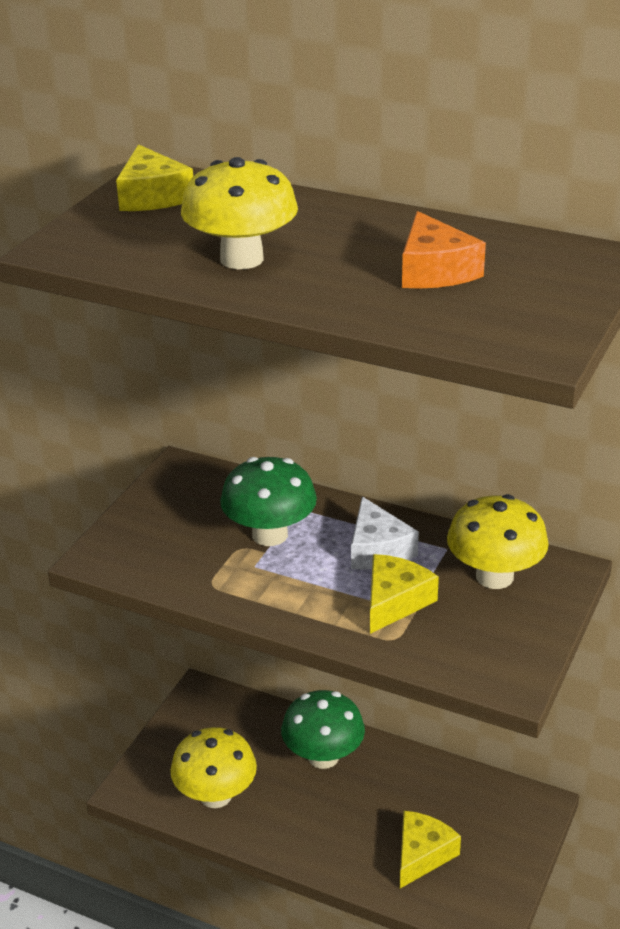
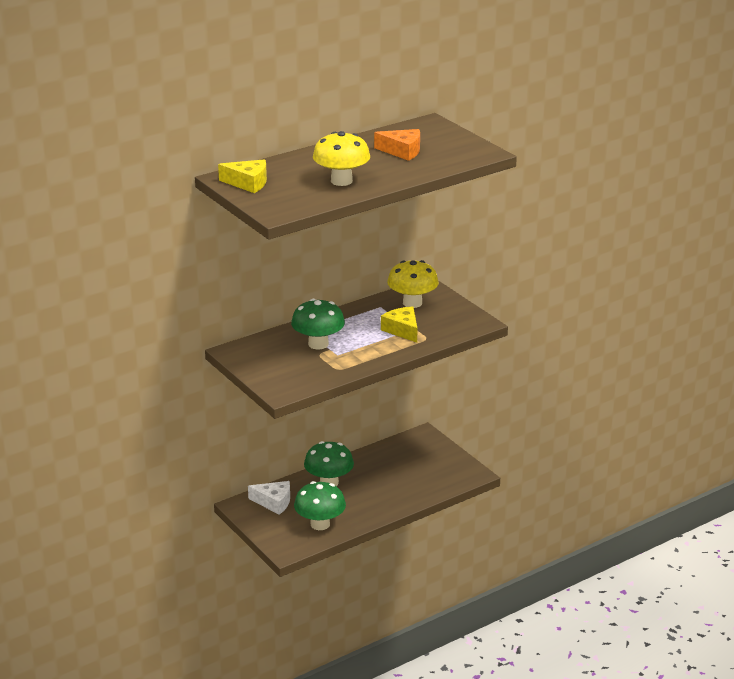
camera: 60 degrees left, 5 degrees down
(215, 795) = (320, 524): yellow mushroom -> green mushroom
(378, 549) = (361, 322): white cheese -> white cheese (274, 502)
(422, 854) = (420, 477): yellow cheese -> none

